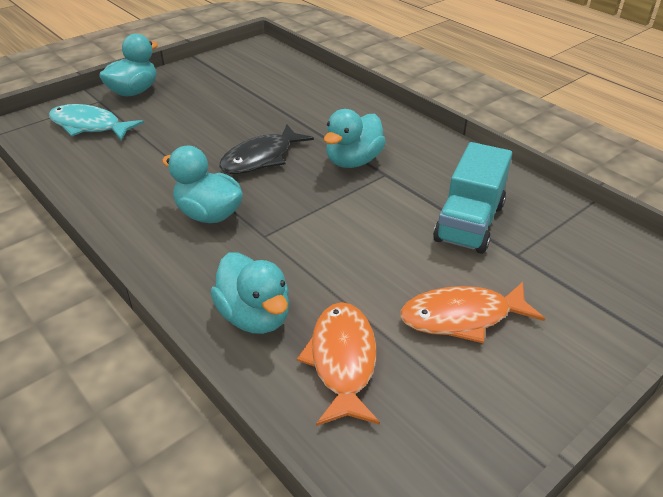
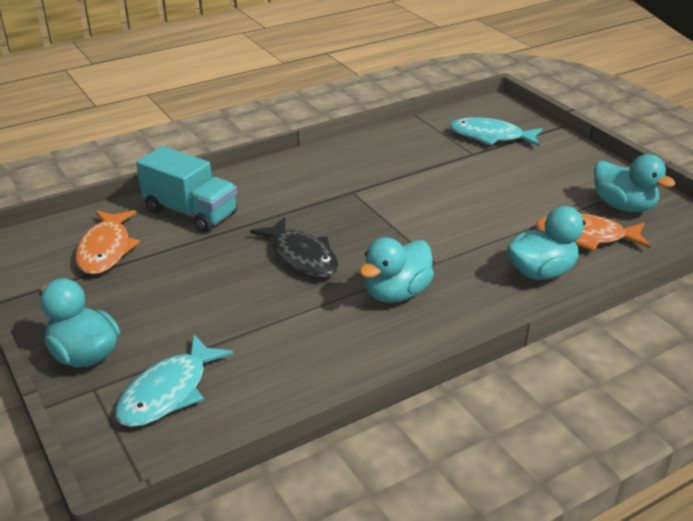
camera: 80 degrees left, 5 degrees down
(353, 161) = (325, 205): turquoise duck -> turquoise duck (623, 206)
(462, 317) = (540, 185): orange fish -> orange fish (106, 250)
(469, 223) = (432, 165): turquoise truck -> turquoise truck (191, 212)
(575, 269) = (490, 137): none -> turquoise fish

